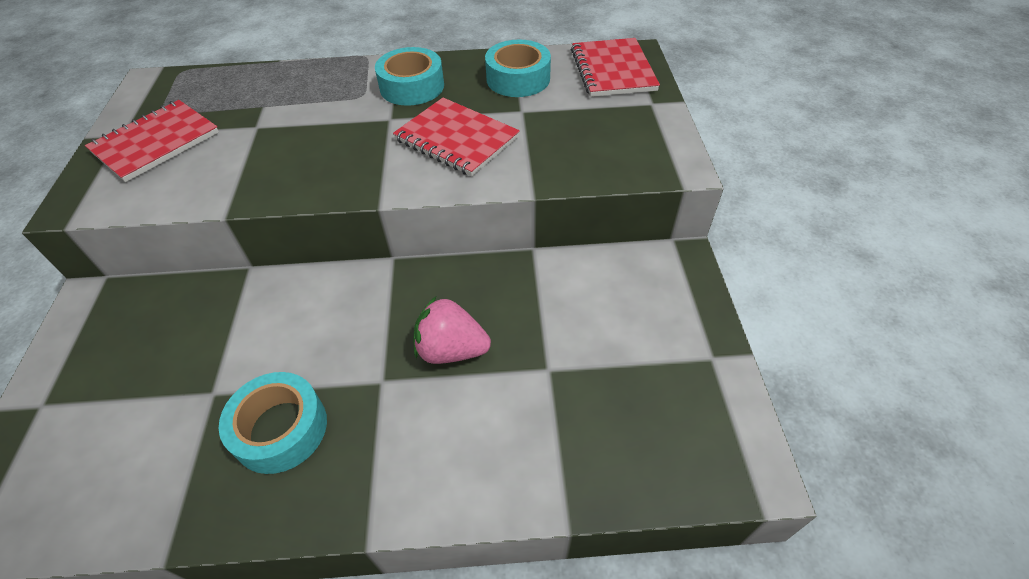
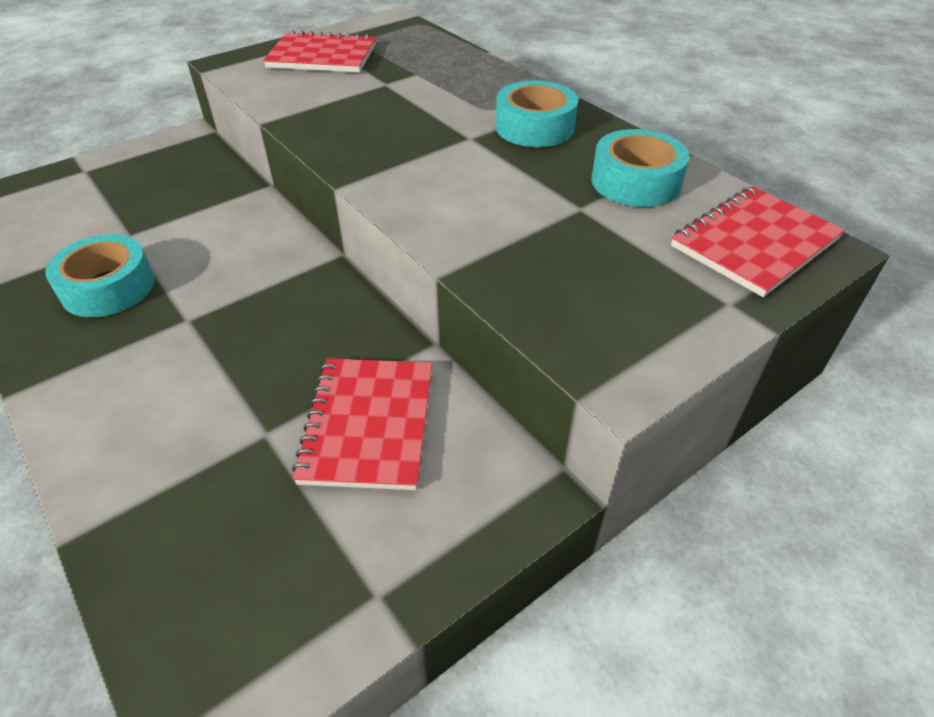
camera: 55 degrees right, 5 degrees down
(451, 350) = (249, 347): pink strawberry -> none
(456, 139) = (481, 187): red notebook -> red notebook (368, 424)

